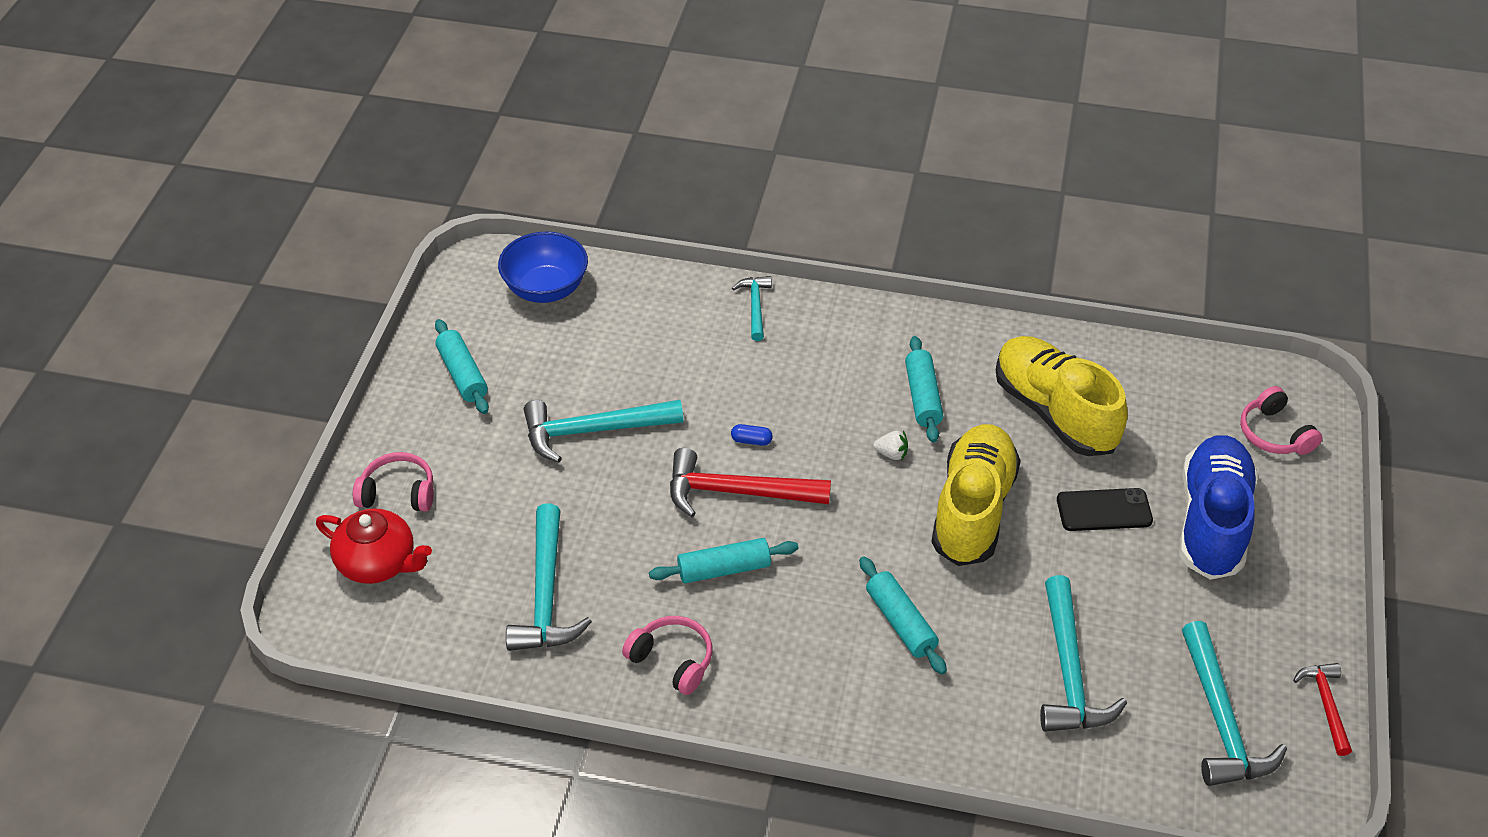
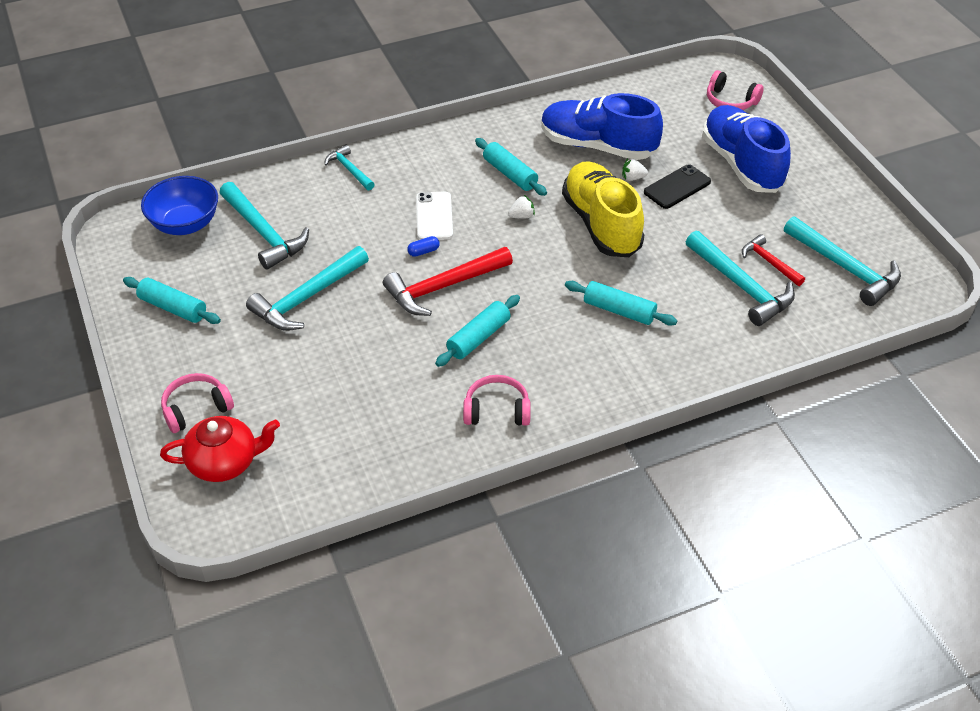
camera: 35 degrees left, 0 degrees up
(546, 594) = (371, 417): turquoise hammer -> turquoise hammer (264, 233)
(797, 406) = (434, 216): none -> white phone
(1054, 412) = (598, 146): yellow shoe -> blue shoe
(1061, 472) = (633, 178): none -> white strawberry
(1325, 705) = (889, 231): red hammer -> red hammer (769, 262)

